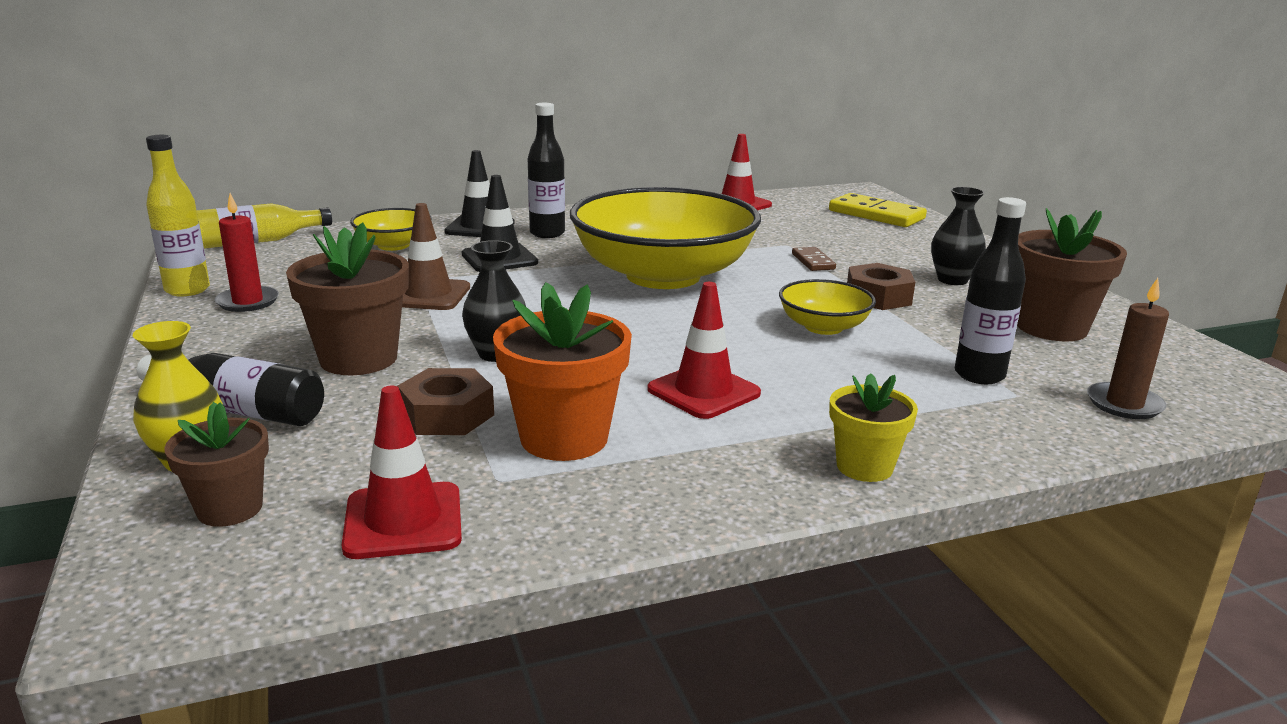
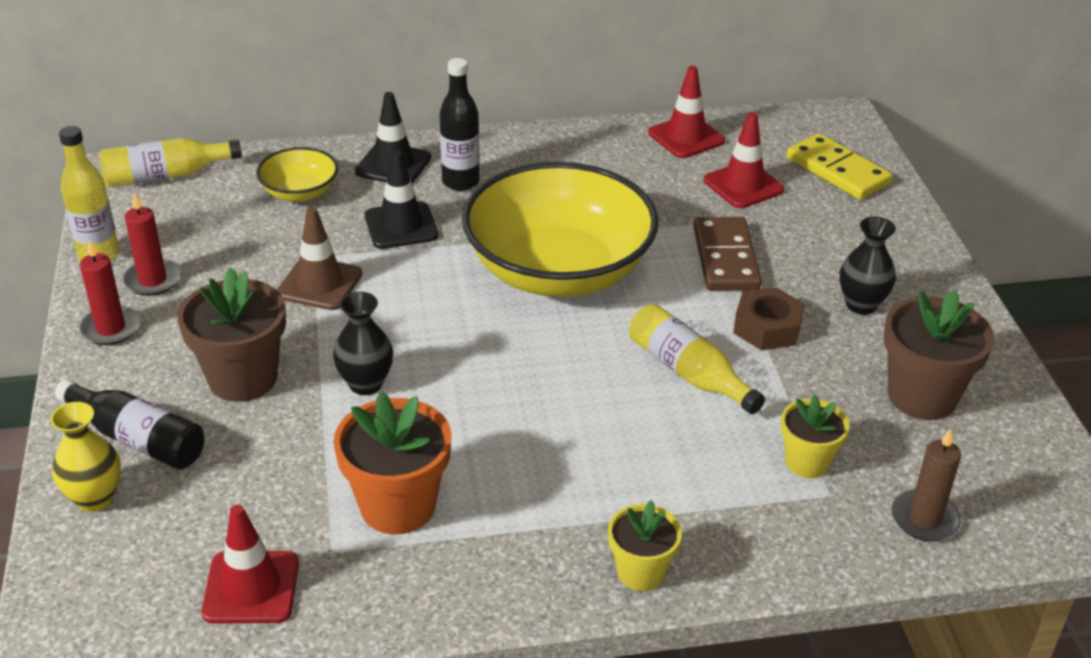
camera: 10 degrees right, 15 degrees up
(202, 334) = (110, 328): none -> red candle
(230, 508) = (124, 558): brown flower pot -> none
(447, 415) = (306, 464): brown nut -> none
(703, 391) = (537, 458): red traffic cone -> red traffic cone (743, 185)
(813, 261) = (725, 258): brown domino -> brown domino, size x1.89
(823, 327) = (688, 372): yellow bowl -> yellow bottle
(979, 375) = (807, 462): black bottle -> yellow flower pot

